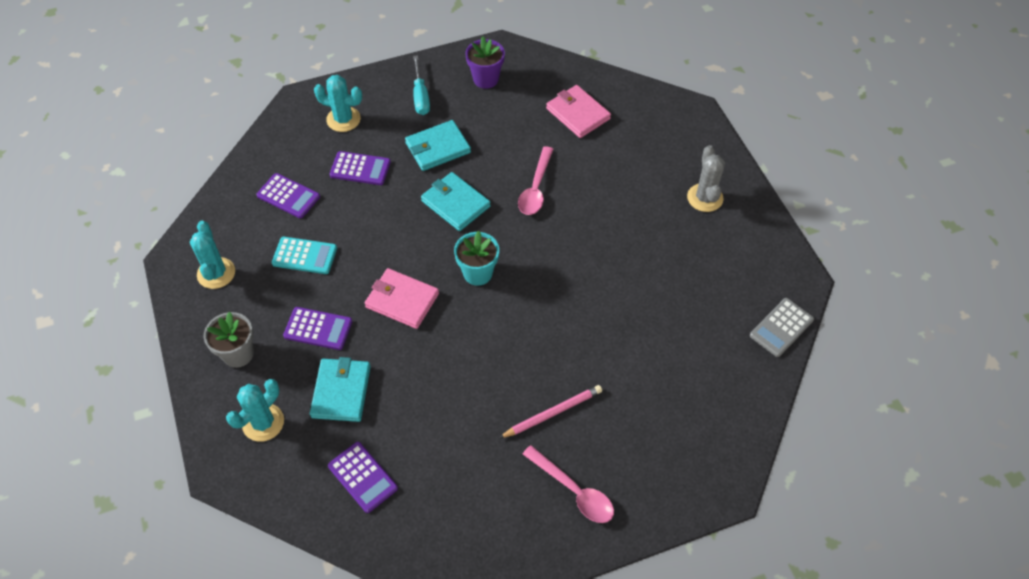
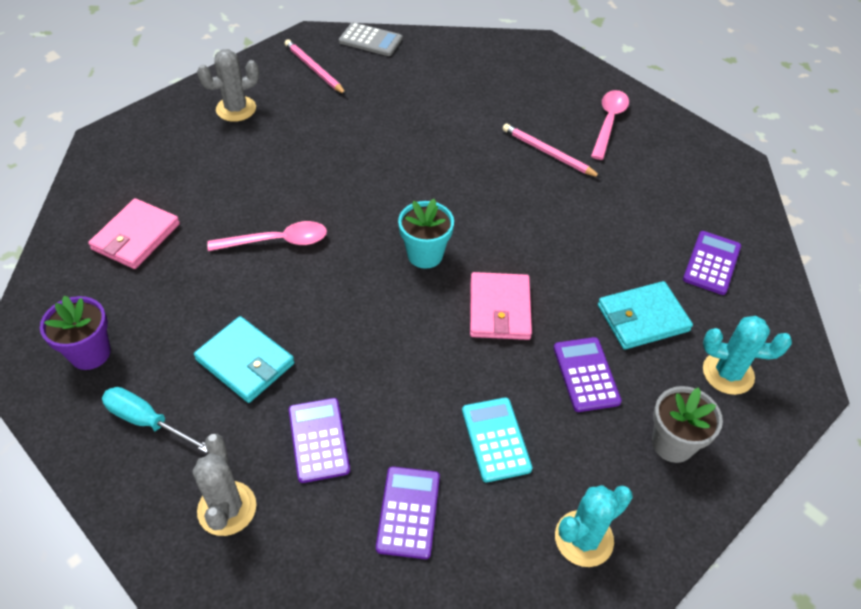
camera: 115 degrees left, 5 degrees down
(343, 119) = (227, 508): turquoise cactus -> grey cactus
(421, 96) = (147, 421): turquoise screwdriver -> turquoise screwdriver turned 120 degrees counterclockwise
(455, 203) = (334, 309): turquoise wallet -> none
(745, 268) = (314, 69): none -> pink pencil

